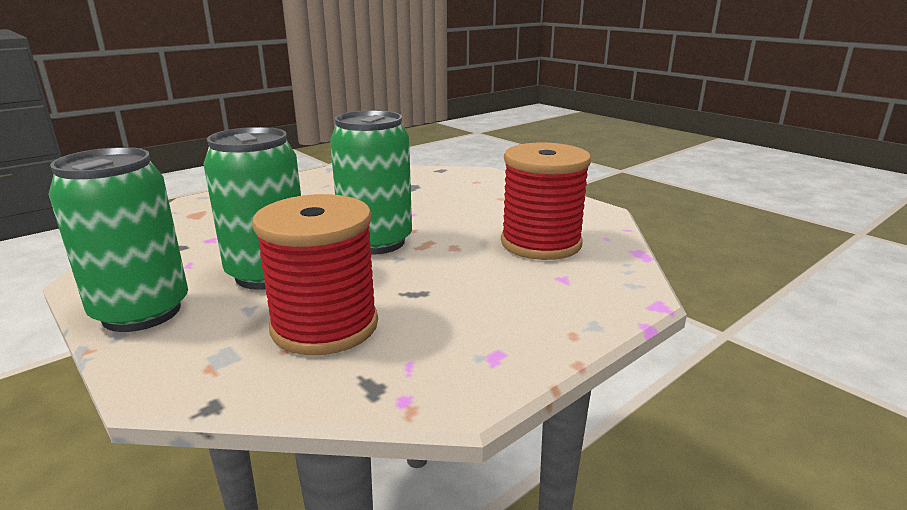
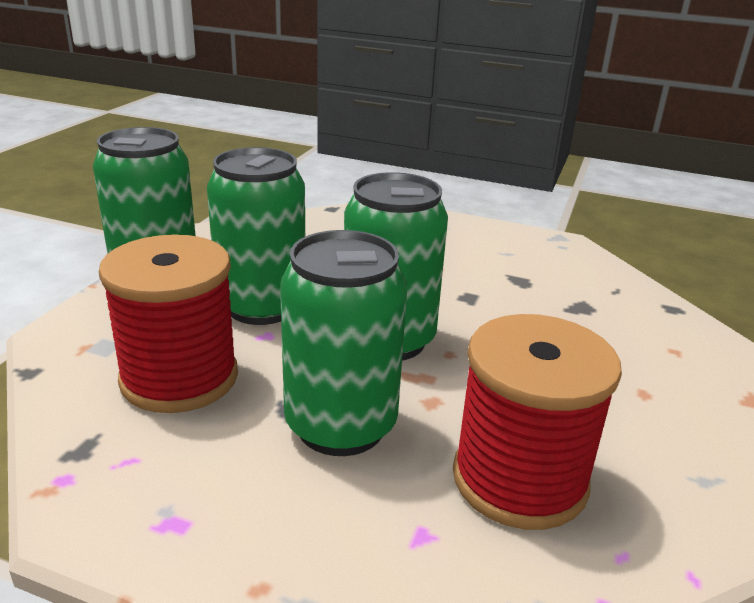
camera: 60 degrees right, 5 degrees up
(450, 278) = (341, 426): none -> green can

